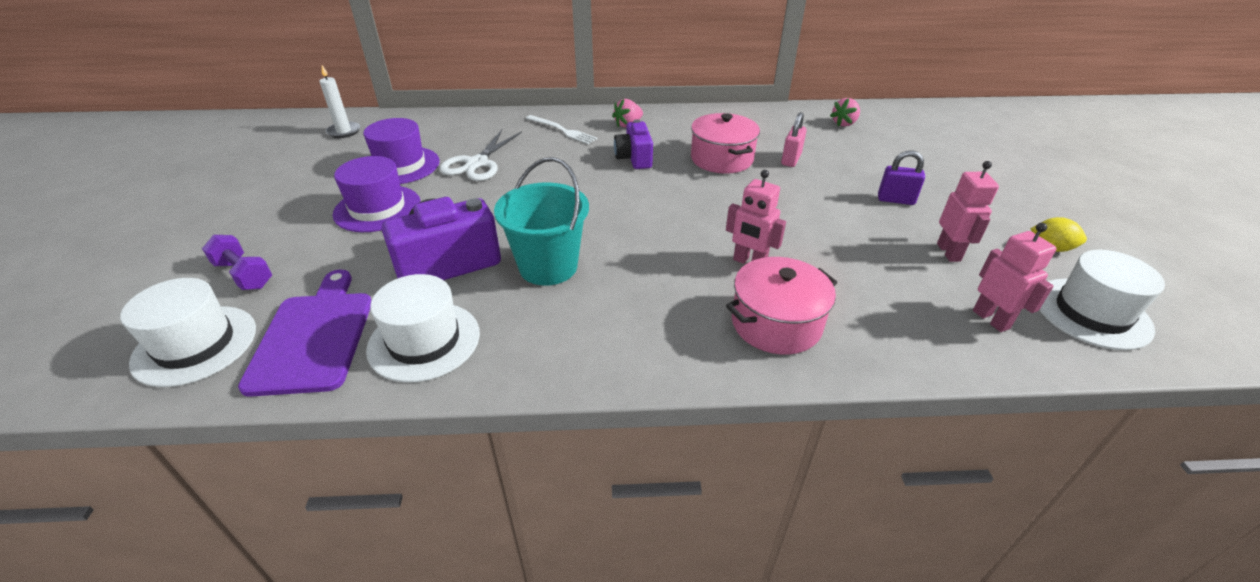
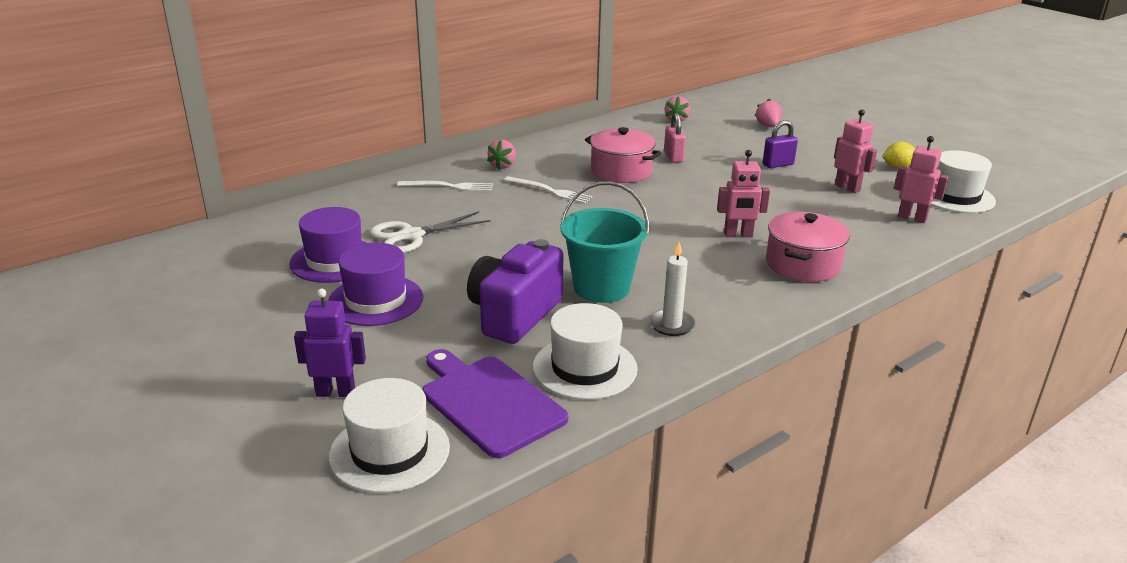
camera: 35 degrees left, 10 degrees down
(244, 275) = (335, 392): purple dumbbell -> purple robot
(344, 131) = (209, 251): white candle -> white candle (671, 325)
(477, 163) = (411, 236): white scissors -> white scissors turned 75 degrees clockwise
(634, 158) = (550, 191): purple camera -> white fork
(938, 155) = (768, 126): none -> pink strawberry

